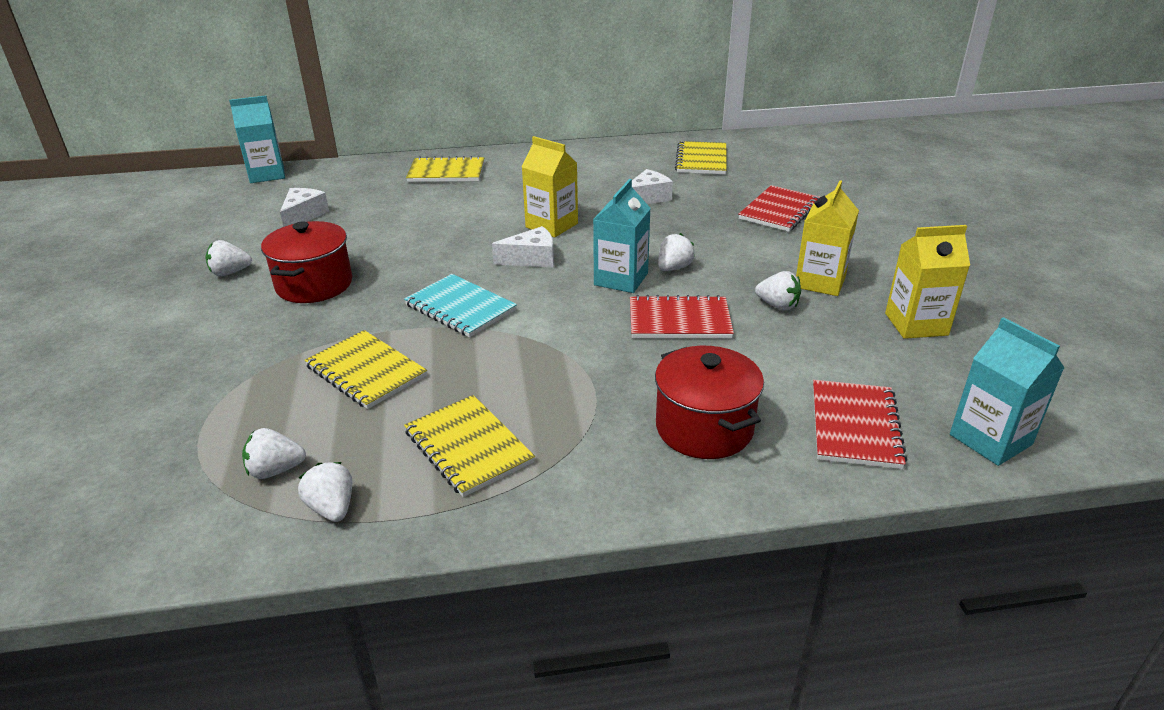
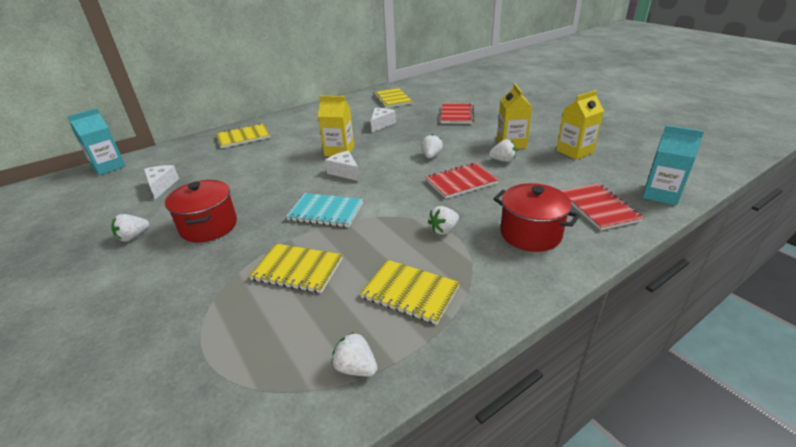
camera: 25 degrees left, 0 degrees up
(275, 470) = (290, 359): white strawberry -> white strawberry (443, 230)
(532, 259) = (345, 172): white cheese -> white cheese turned 90 degrees counterclockwise
(621, 279) = (408, 169): turquoise carton -> none

